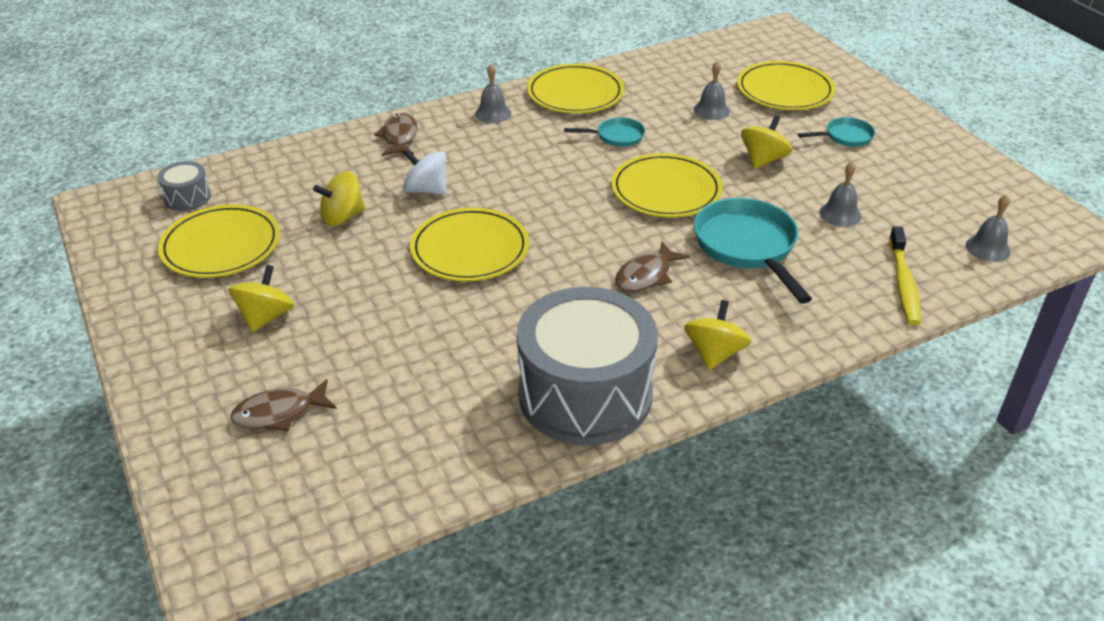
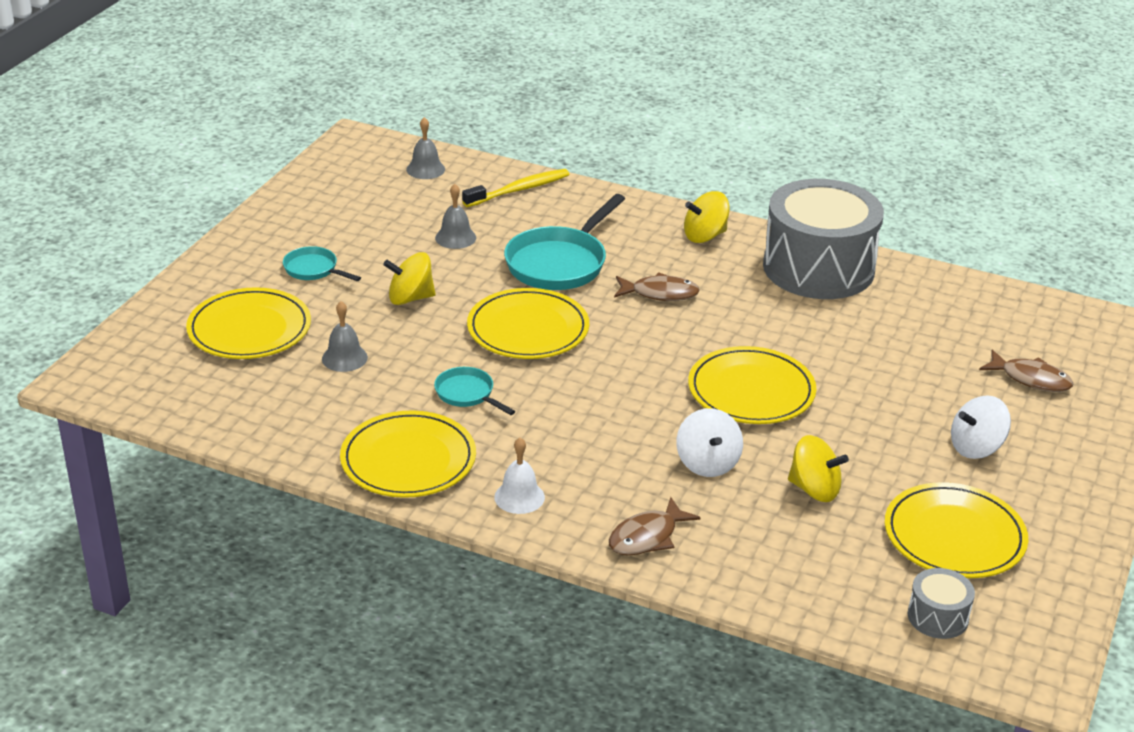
camera: 130 degrees left, 5 degrees down
(266, 317) = (976, 447): yellow spinning top -> white spinning top
(493, 113) = (519, 497): grey bell -> white bell

